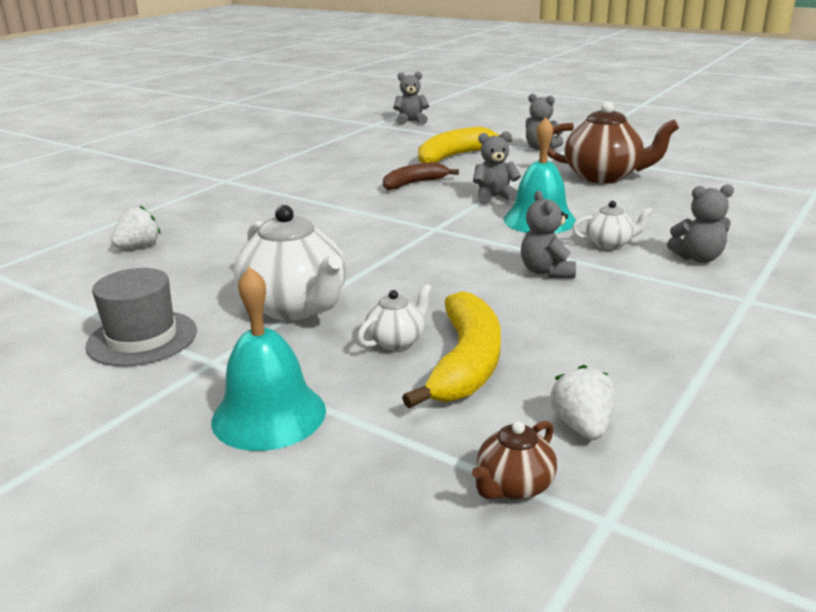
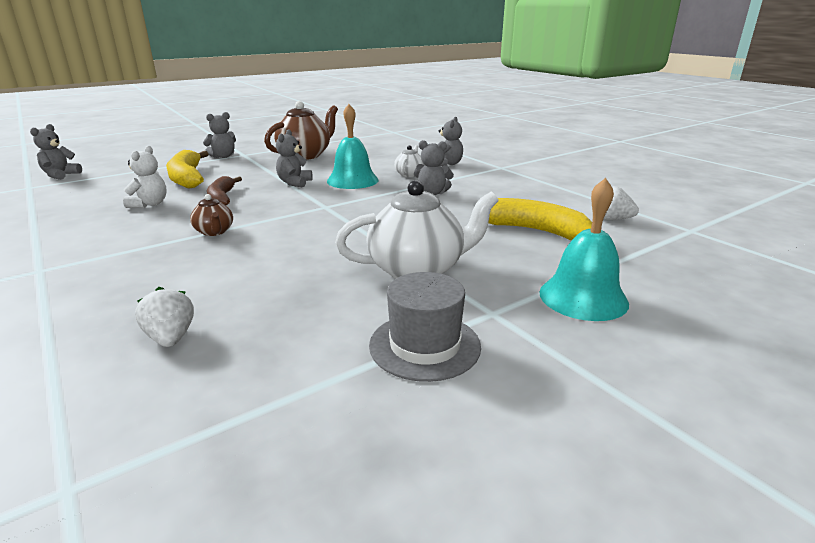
camera: 70 degrees left, 0 degrees up
(372, 166) = (150, 204): none -> white teddy bear
(396, 341) = (497, 244): white teapot -> none
(514, 486) = (665, 242): brown teapot -> brown teapot (214, 232)

